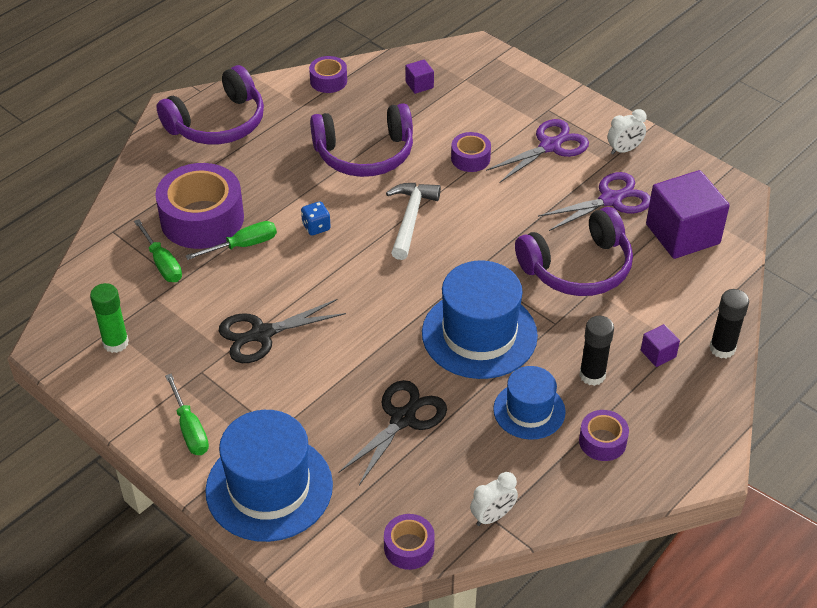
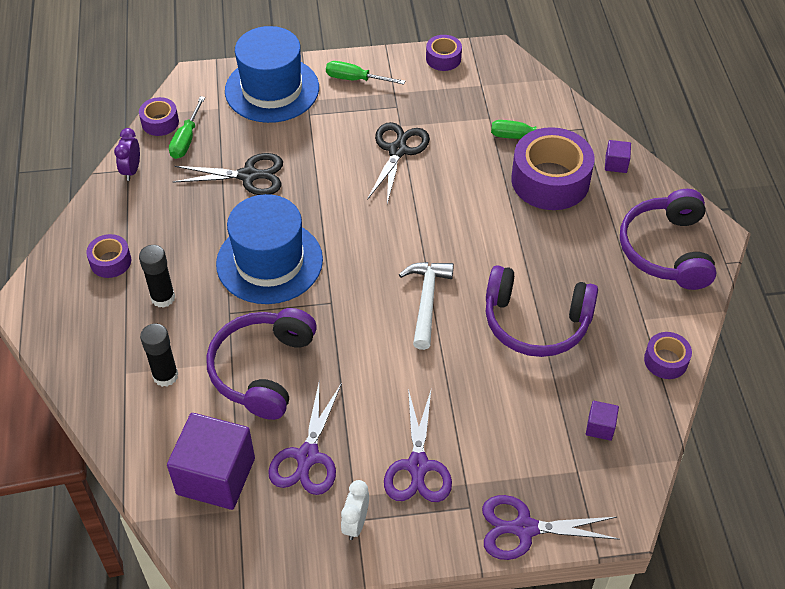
camera: 130 degrees right, 5 degrees up
(115, 343) = (466, 81): green glue stick -> none
(243, 245) = (497, 187): green screwdriver -> green screwdriver (186, 139)
(316, 227) = (476, 238): blue dice -> none
(365, 154) = (536, 322): purple headphones -> purple headphones turned 105 degrees counterclockwise
(402, 419) = (248, 175): black scissors -> black scissors turned 75 degrees counterclockwise
(410, 219) = (427, 301): white hammer -> white hammer turned 135 degrees counterclockwise
(470, 158) = (459, 392): purple tape -> purple tape (443, 58)
(492, 516) = (131, 170): white clock -> purple clock
(529, 410) = (178, 242): blue hat -> none
(532, 81) = (524, 528): none -> purple scissors
(658, 354) = (133, 352): purple cube -> purple cube (616, 164)
(722, 348) = (89, 396): black glue stick -> black glue stick (165, 376)

